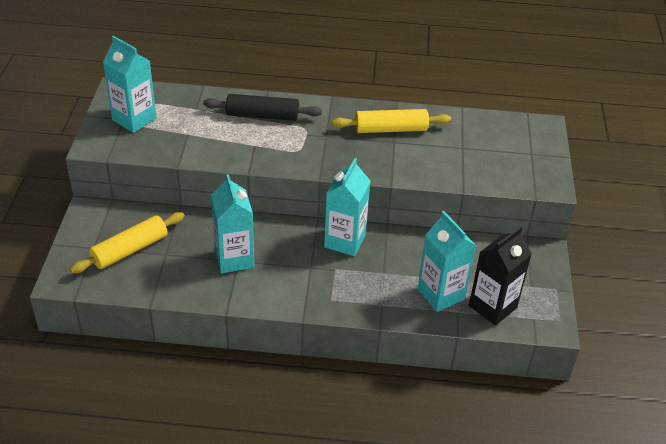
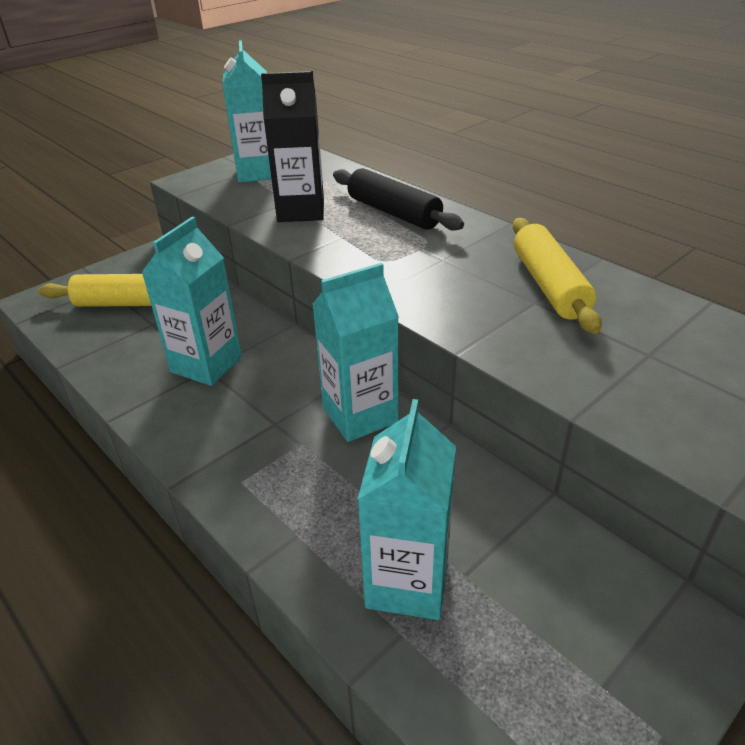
camera: 45 degrees right, 5 degrees down
(391, 129) = (549, 285): yellow rolling pin -> yellow rolling pin turned 45 degrees clockwise
(492, 307) = (477, 673): black carton -> black carton (301, 211)

